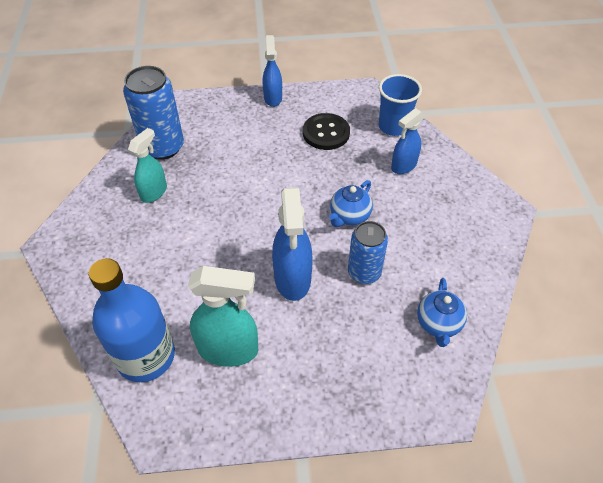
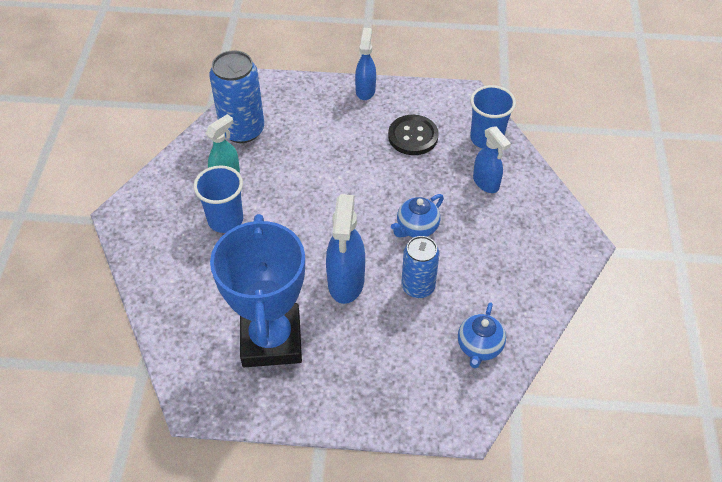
camera: 10 degrees right, 0 degrees up
(146, 356) = (193, 334): blue bottle -> none
(160, 234) = (225, 220): none -> blue cup
(229, 349) = (271, 340): turquoise spray bottle -> blue trophy
(403, 166) = (486, 183): blue spray bottle -> blue spray bottle turned 90 degrees counterclockwise

